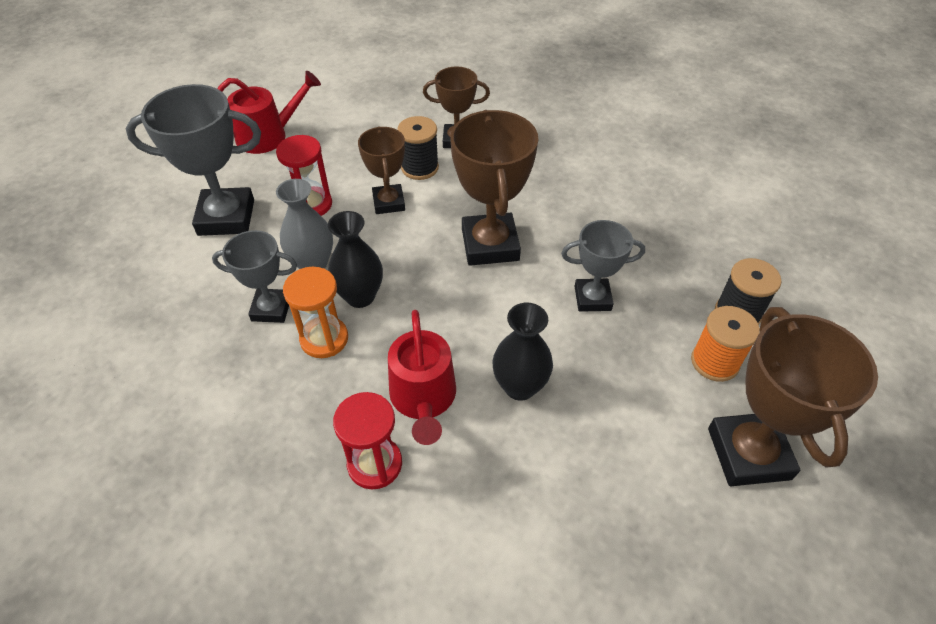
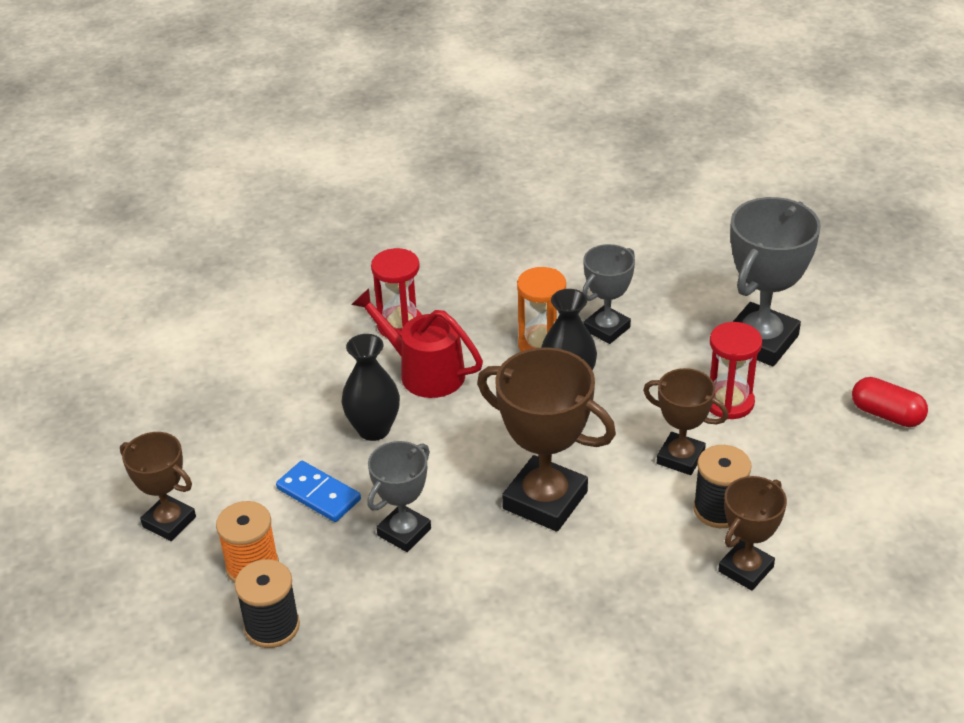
camera: 130 degrees right, 10 degrees down
(268, 136) = (886, 414): red watering can -> red capsule
(313, 264) = (639, 371): grey vase -> none
(616, 373) = (319, 494): none -> blue domino
(748, 453) = (169, 522): brown trophy -> brown trophy, size x0.61

